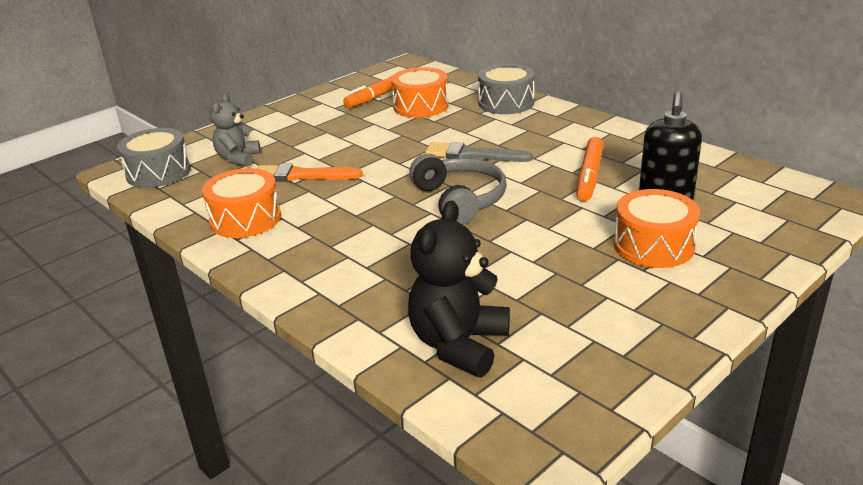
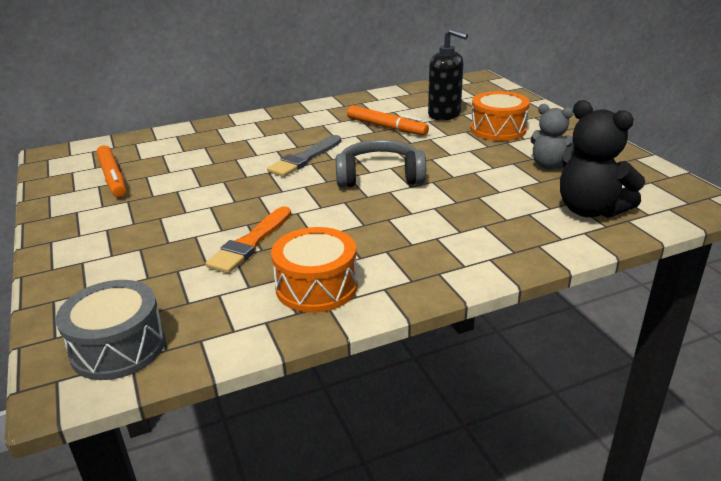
camera: 70 degrees left, 0 degrees up
(238, 159) = (156, 280): grey teddy bear -> grey teddy bear (549, 165)
(421, 106) = (172, 163): orange drum -> none
(506, 103) = (221, 130): grey drum -> none

